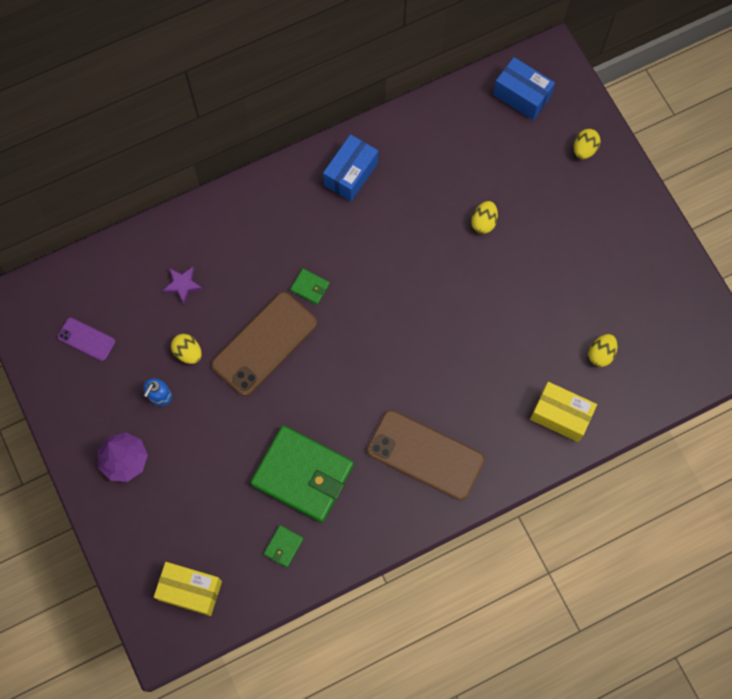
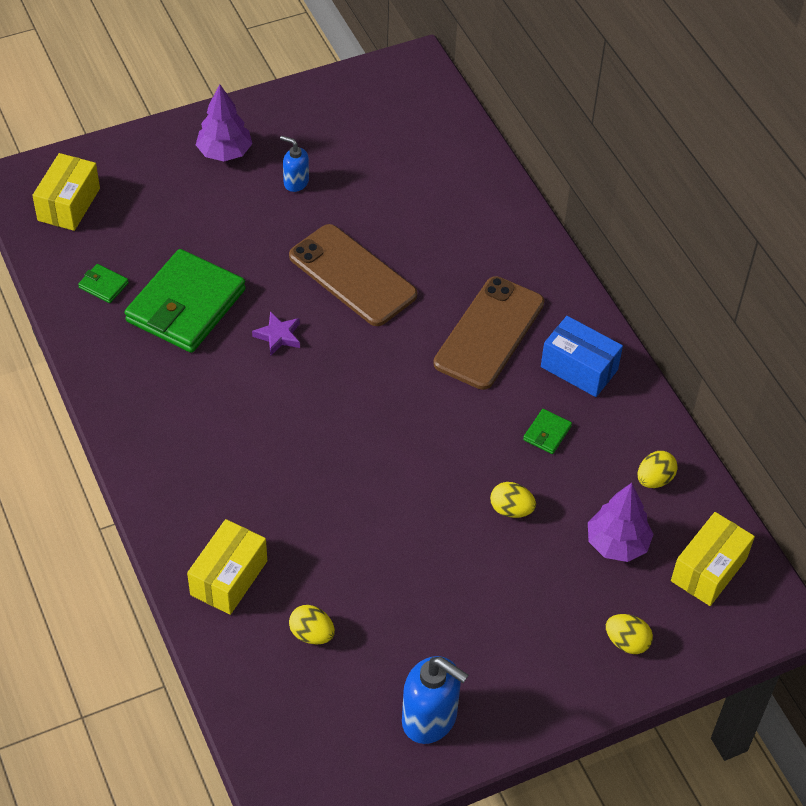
camera: 90 degrees right, 20 degrees down
(86, 339) = (369, 122): purple phone -> none
(183, 285) = (431, 204): purple star -> purple star (278, 336)
(188, 352) = (346, 207): yellow egg -> yellow egg (654, 479)
(310, 287) = (423, 321): green wallet -> green wallet (547, 433)
(425, 455) = (194, 426): brown phone -> brown phone (489, 333)
(506, 153) = (617, 544): none -> purple tree
(521, 96) = (708, 570): blue box -> yellow box
(657, 273) = (430, 719): none -> blue soap dispenser

